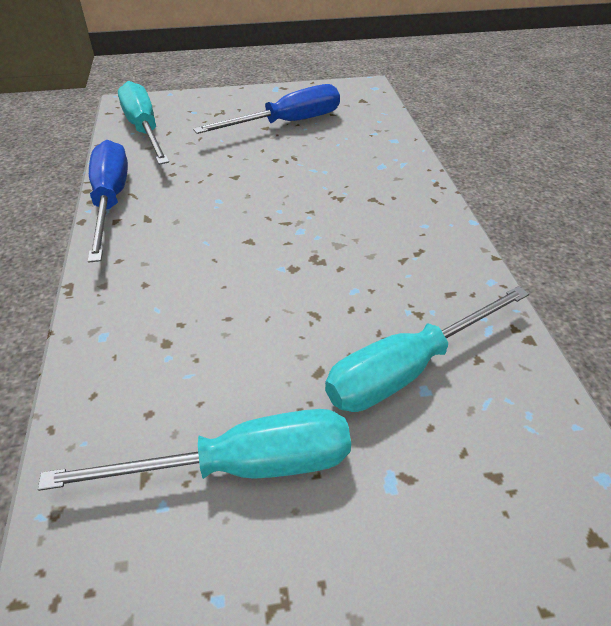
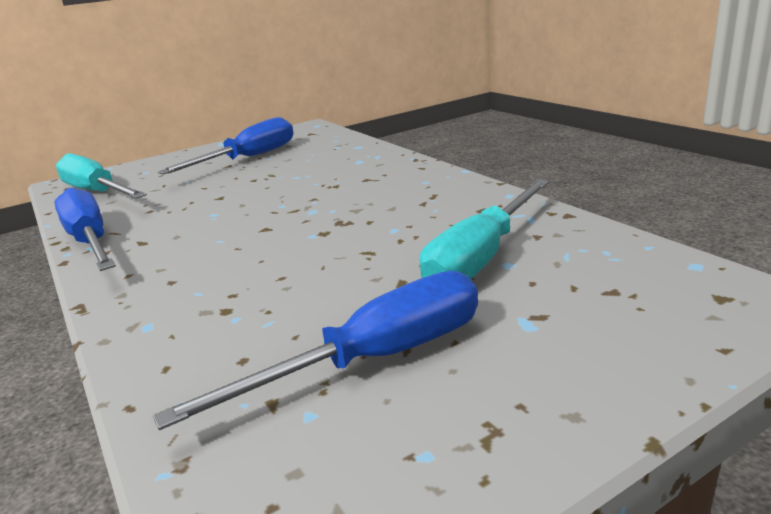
camera: 20 degrees left, 20 degrees down
(241, 466) = (373, 360): turquoise screwdriver -> blue screwdriver

